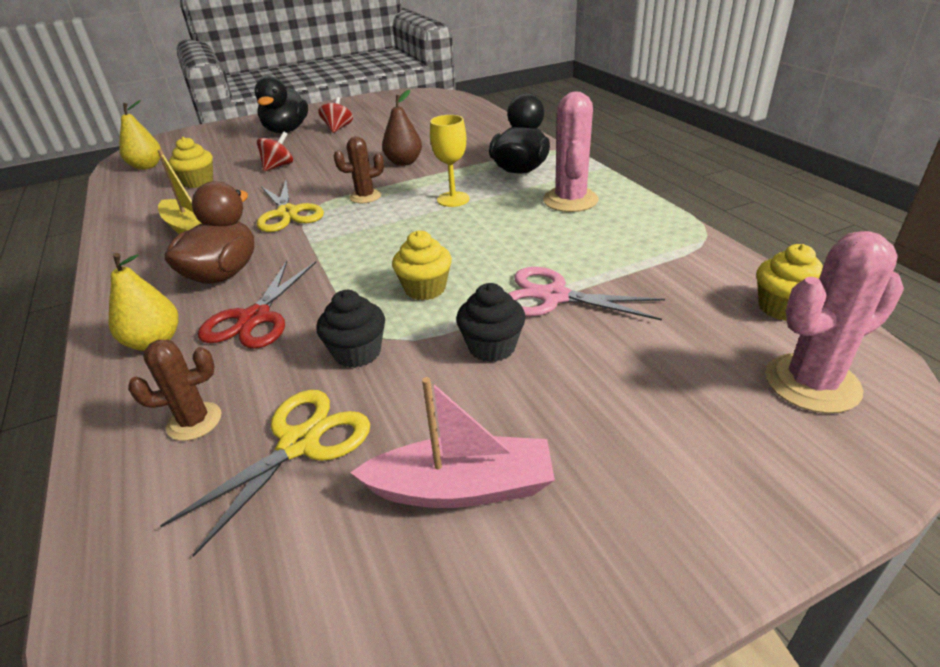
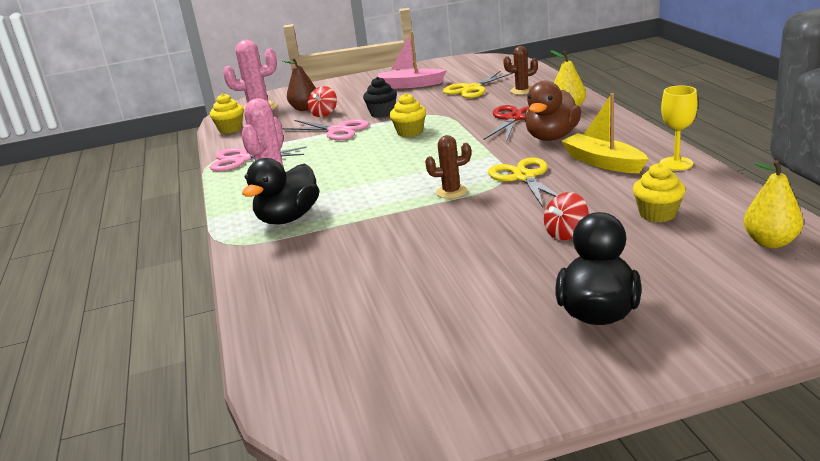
camera: 170 degrees left, 10 degrees down
(338, 128) = (505, 309): red spinning top -> red spinning top (324, 114)
(357, 353) = (450, 109): black cupcake -> none
(404, 162) = (407, 232): brown pear -> brown pear (304, 108)
(453, 199) = (370, 188): yellow goblet -> yellow goblet (676, 163)
(661, 236) = (242, 160): none -> pink scissors

